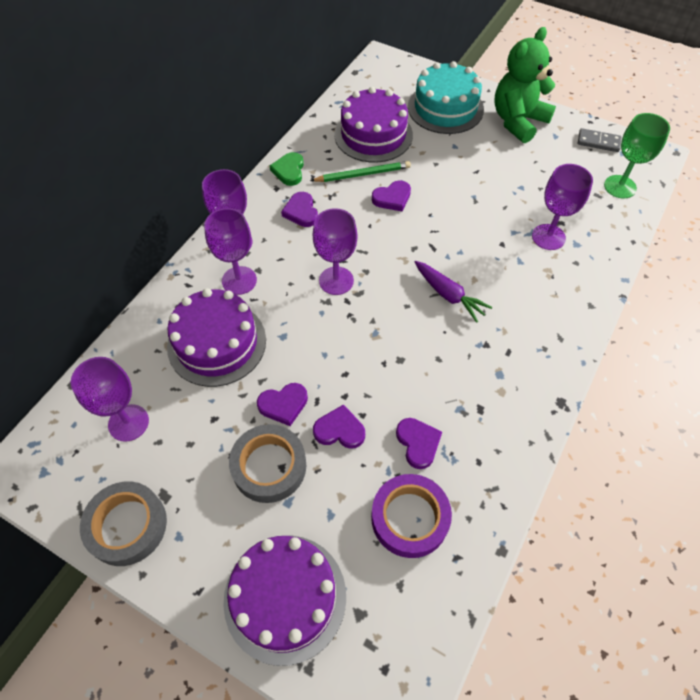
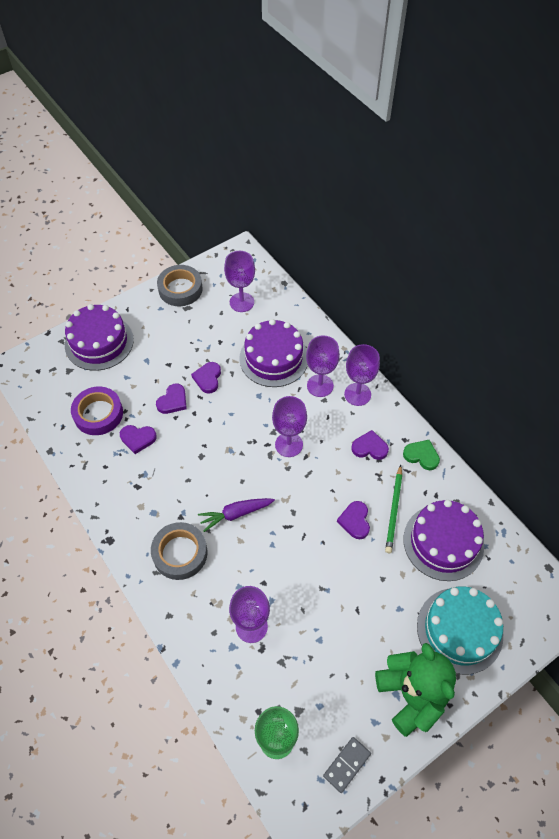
camera: 115 degrees right, 0 degrees up
(269, 466) = (173, 358): grey tape -> grey tape (180, 553)

